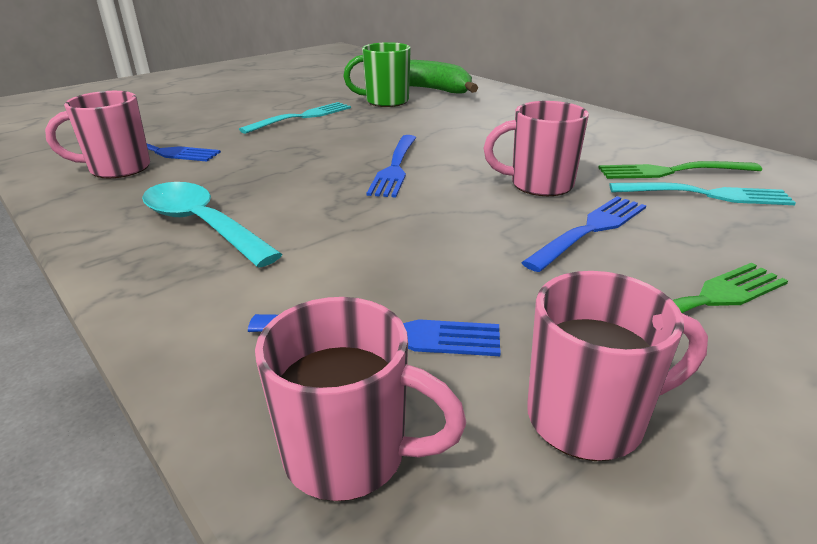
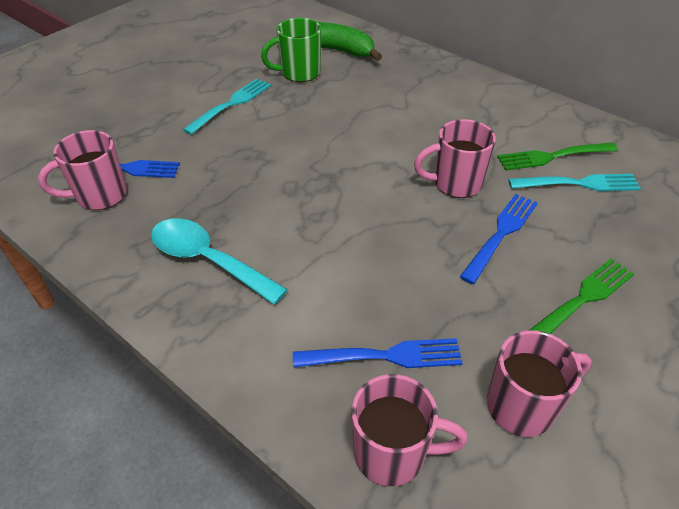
camera: 10 degrees left, 15 degrees up
(395, 167) = (337, 172): blue fork -> none

